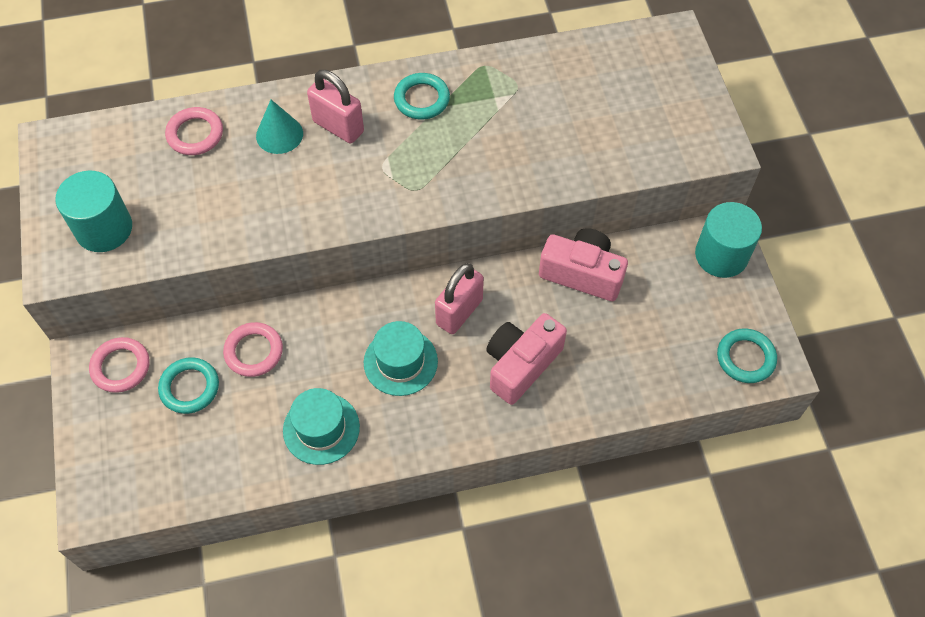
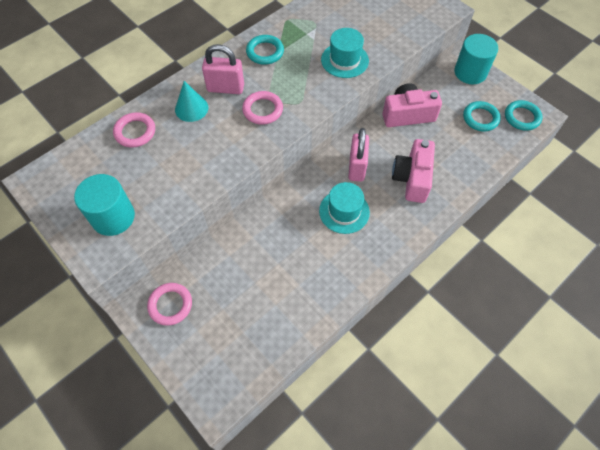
camera: 30 degrees left, 0 degrees up
(189, 387) = (226, 293): turquoise ring -> turquoise ring (480, 118)
(254, 351) = (251, 251): pink ring -> pink ring (262, 110)
(321, 428) = (326, 274): turquoise hat -> turquoise hat (344, 60)

